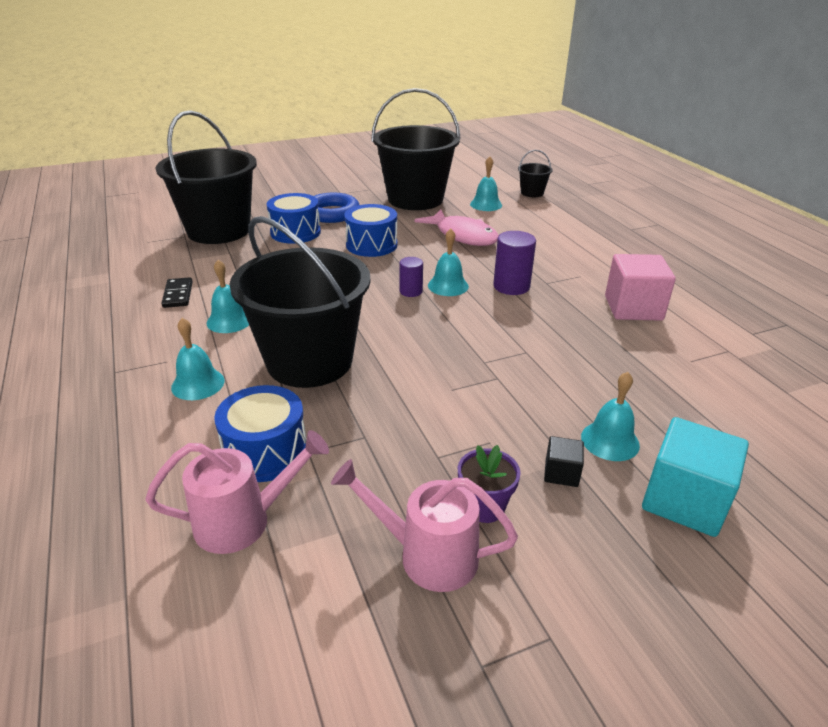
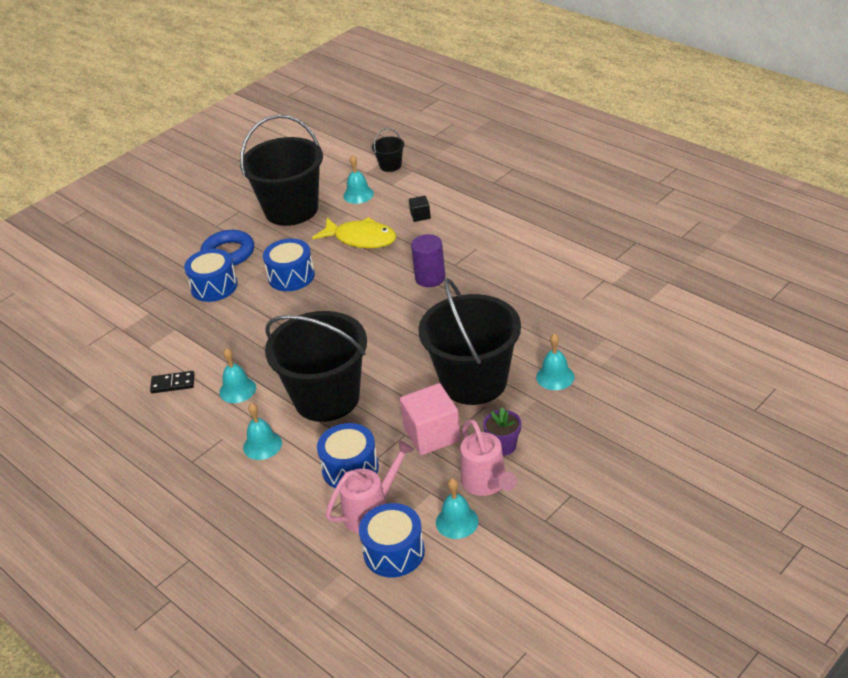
camera: 20 degrees left, 5 degrees up
(178, 295) = (173, 384): black domino -> black domino turned 60 degrees counterclockwise
(218, 602) = (394, 552): none -> blue drum
(219, 230) = (142, 309): black bucket -> black bucket (474, 381)
(411, 291) = (356, 311): purple cylinder -> none
(426, 555) = (487, 484): pink watering can -> pink watering can turned 105 degrees counterclockwise
(448, 286) = (381, 295): turquoise bell -> turquoise bell (457, 522)
(463, 236) = (361, 239): pink fish -> yellow fish
(561, 473) = (536, 409): black cube -> black cube (420, 215)
(633, 308) = (528, 266): pink cube -> pink cube (432, 434)
(684, 500) = (610, 397): turquoise cube -> none

